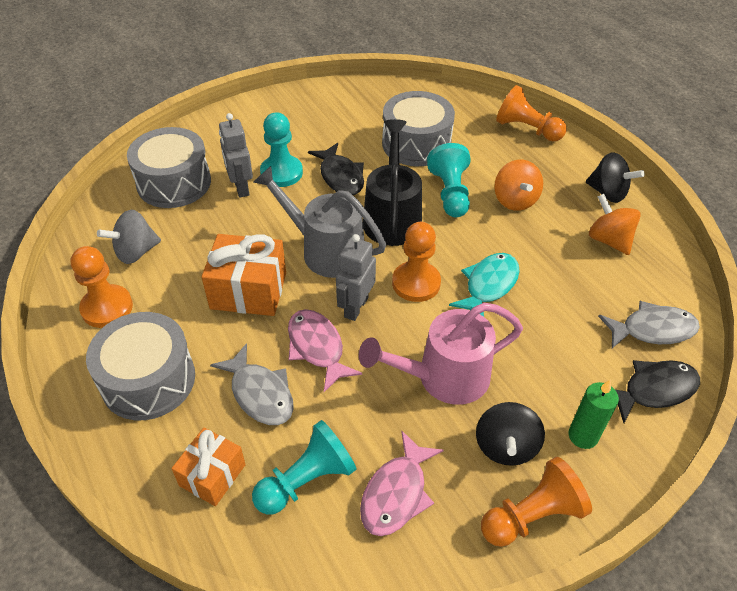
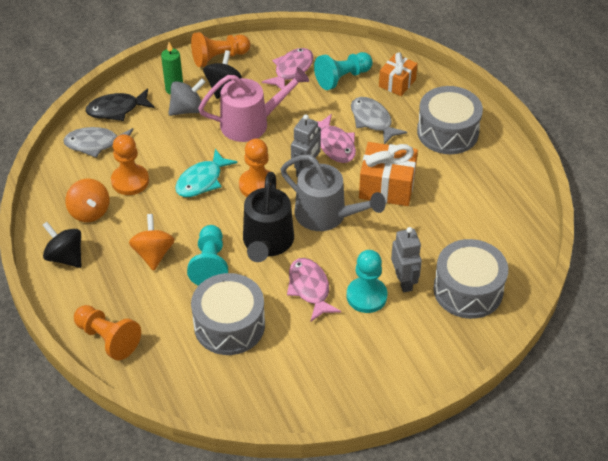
camera: 175 degrees left, 0 degrees up
(107, 308) = (491, 179): orange pawn -> orange pawn (130, 181)
(136, 252) = (483, 222): grey spinning top -> grey spinning top (187, 109)
(340, 176) = (310, 288): black fish -> pink fish

